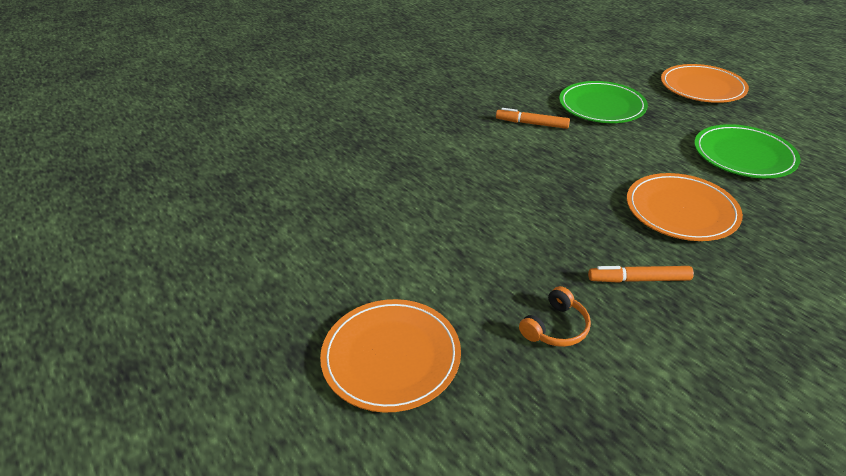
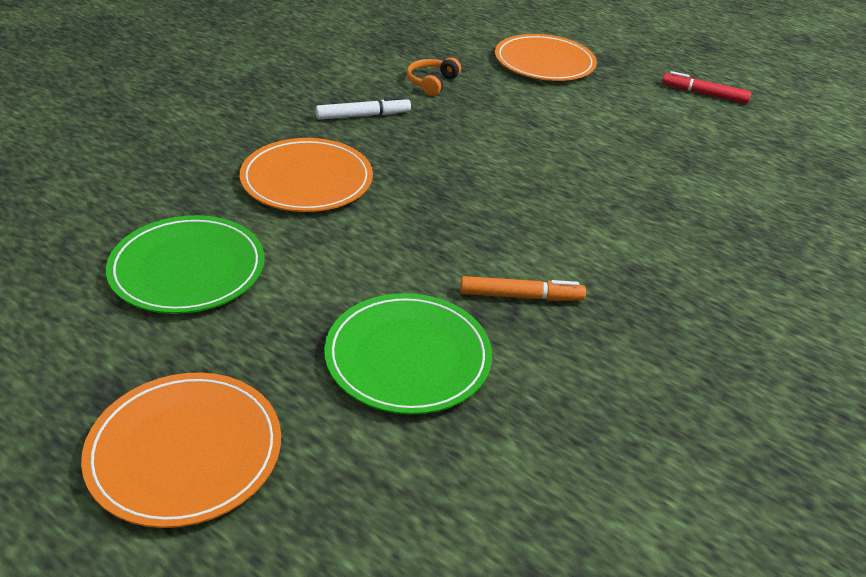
camera: 160 degrees right, 0 degrees up
(239, 276) = (704, 94): none -> red marker
(639, 280) = (363, 115): orange marker -> white marker

